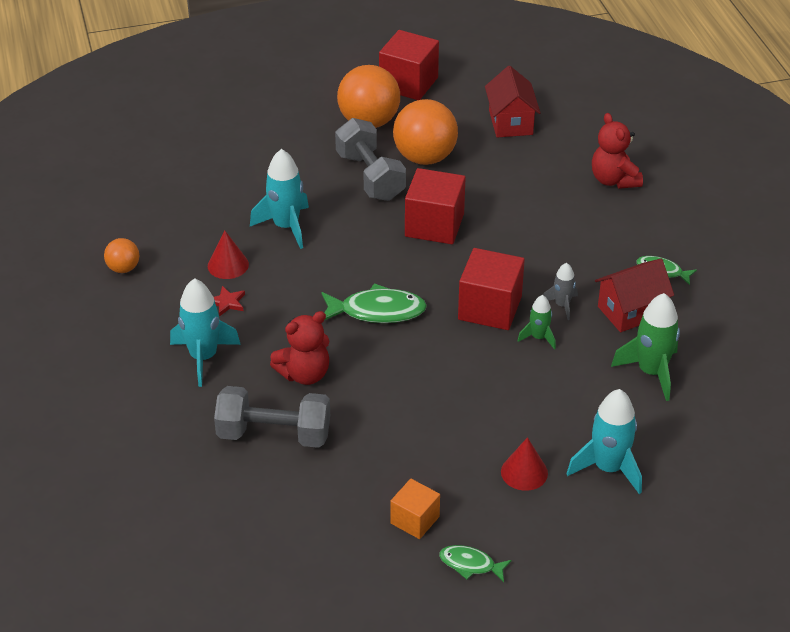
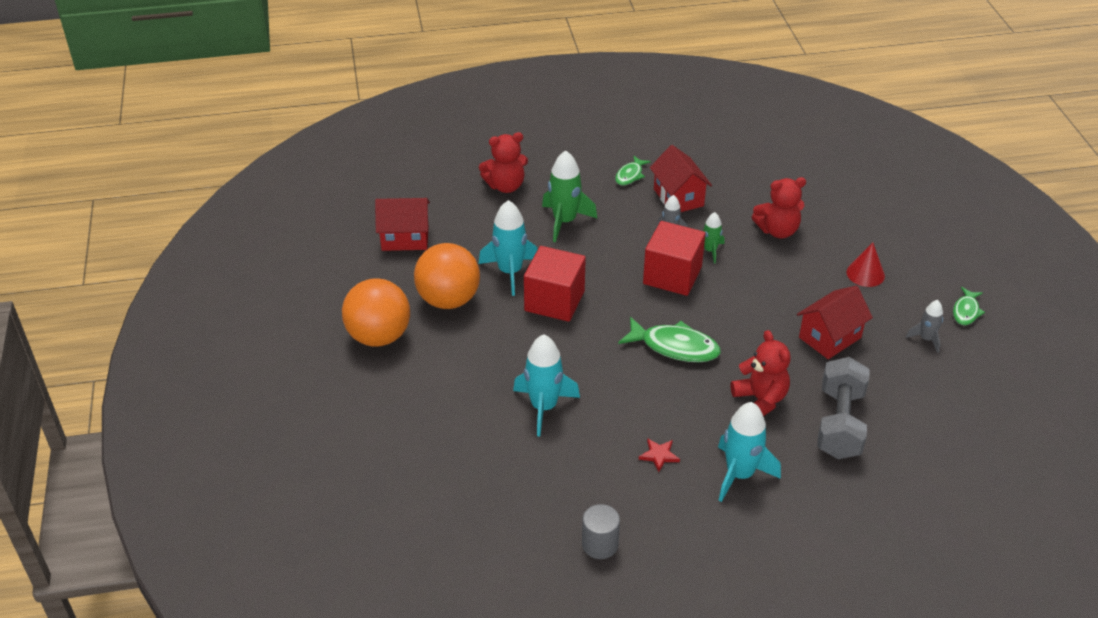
camera: 85 degrees left, 0 degrees up
(123, 268) = (600, 544): orange ball -> grey cylinder
(228, 265) = (601, 454): red cone -> none
(370, 177) = (472, 340): grey dumbbell -> none
(377, 311) = (674, 347): green fish -> green fish turned 105 degrees clockwise
(406, 433) = (830, 337): none -> red house
(408, 83) = (318, 303): red cube -> none
(415, 520) = (926, 339): orange cube -> grey rocket
(589, 396) = (777, 230): none -> red teddy bear
(608, 468) = (855, 230): turquoise rocket -> turquoise rocket (510, 272)
(651, 372) = (749, 196): green rocket -> green rocket (564, 221)

